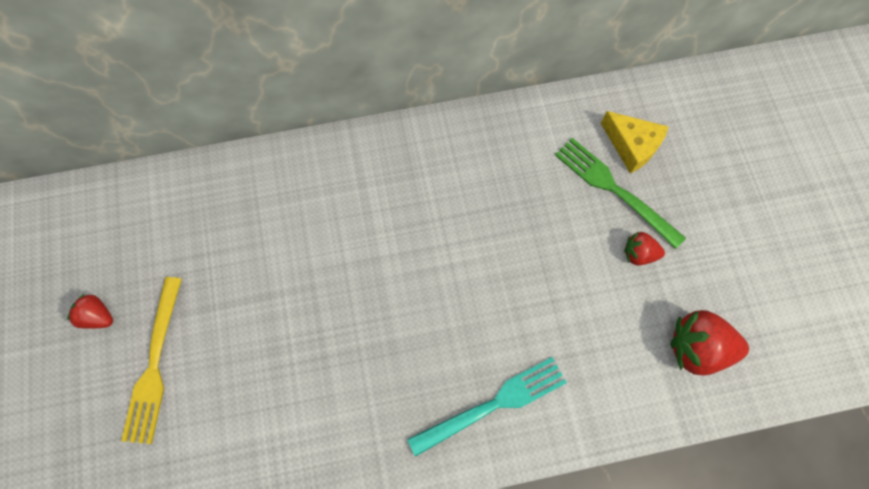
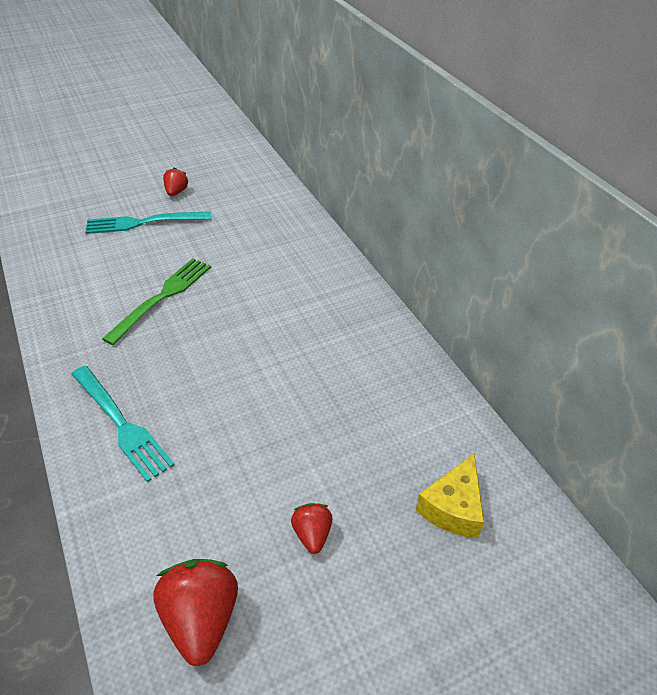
camera: 75 degrees right, 25 degrees down
(154, 365) = (143, 223): yellow fork -> turquoise fork
(614, 189) = (388, 495): green fork -> green fork (163, 297)

